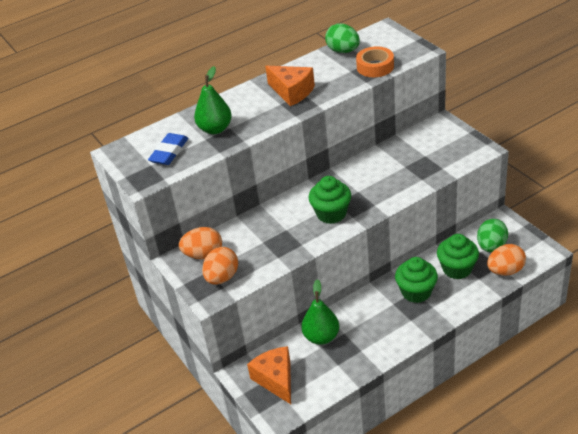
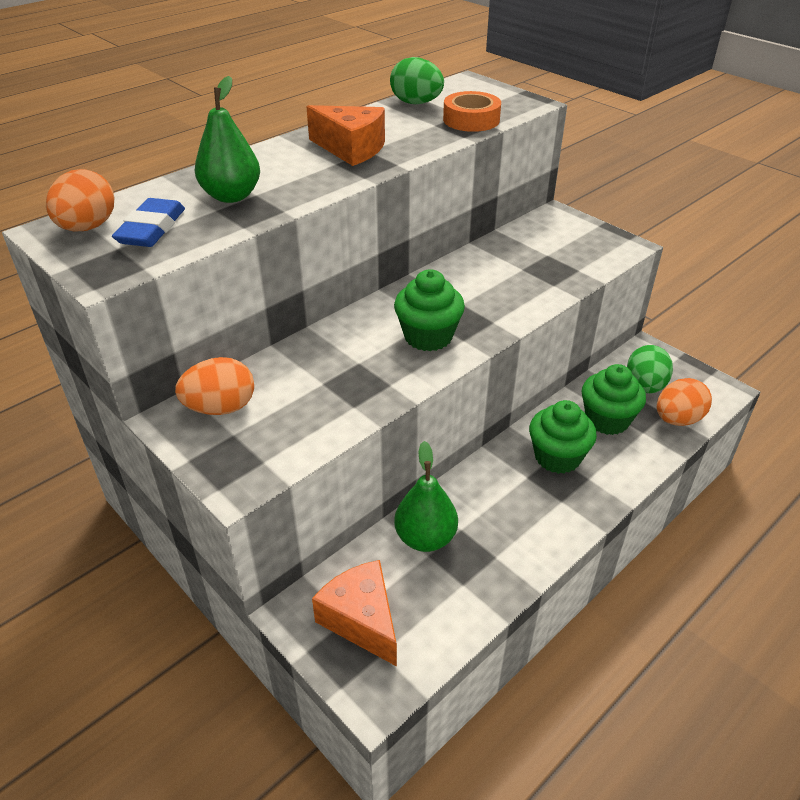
camera: 15 degrees left, 0 degrees up
(222, 277) = (259, 445): orange egg -> orange egg (88, 227)

